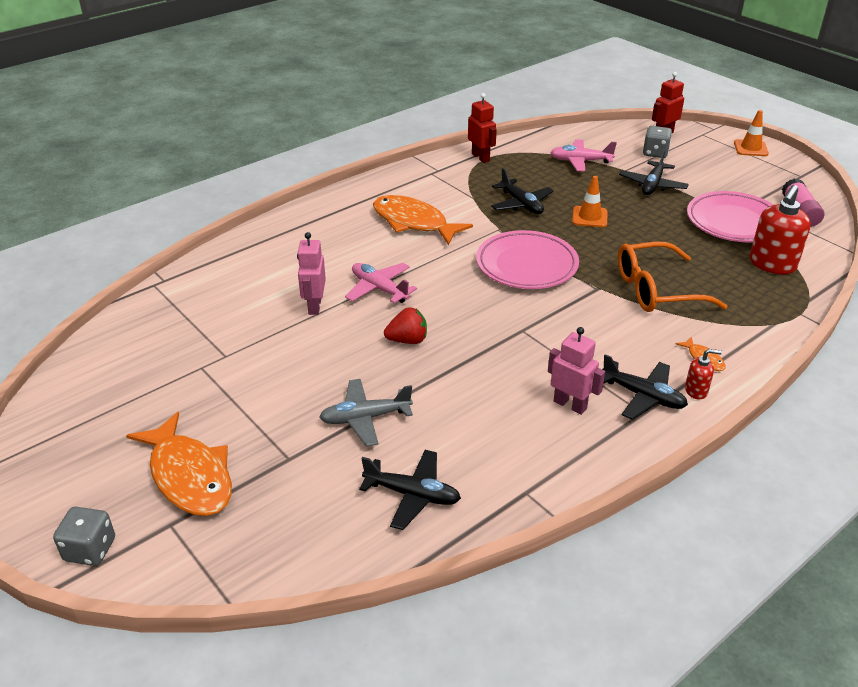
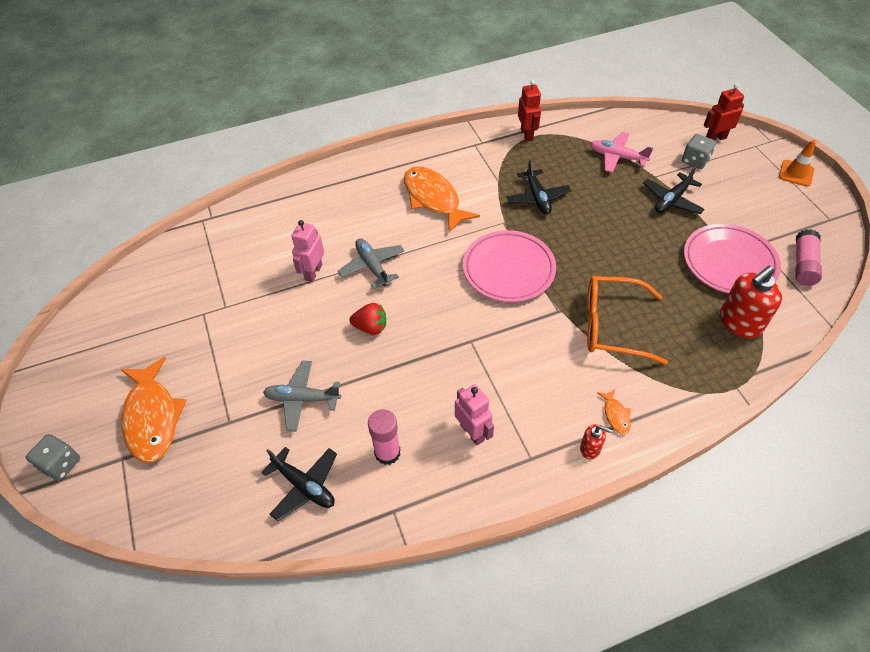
camera: 20 degrees right, 15 degrees up
(379, 289) = (372, 266): pink plane -> grey plane
(489, 443) = (387, 453): none -> pink glue stick
(589, 217) = (592, 226): orange traffic cone -> none
(643, 396) = (539, 441): black plane -> none

